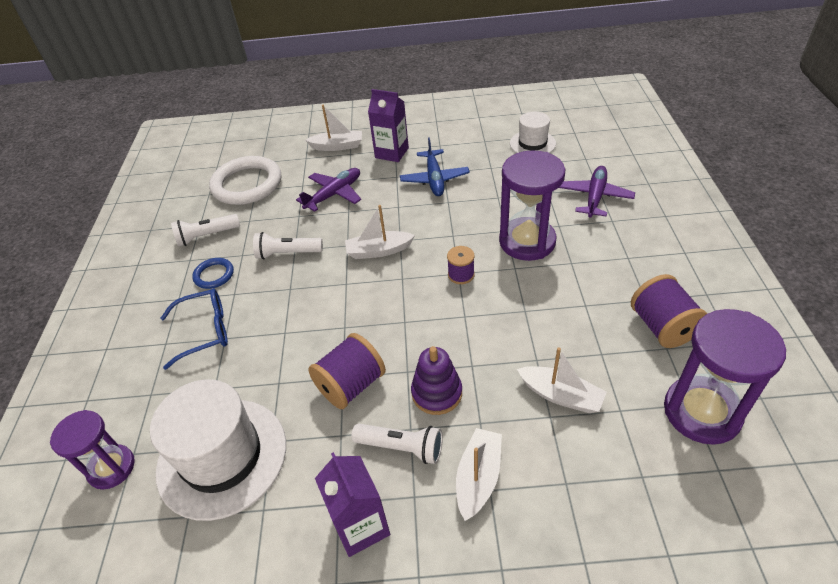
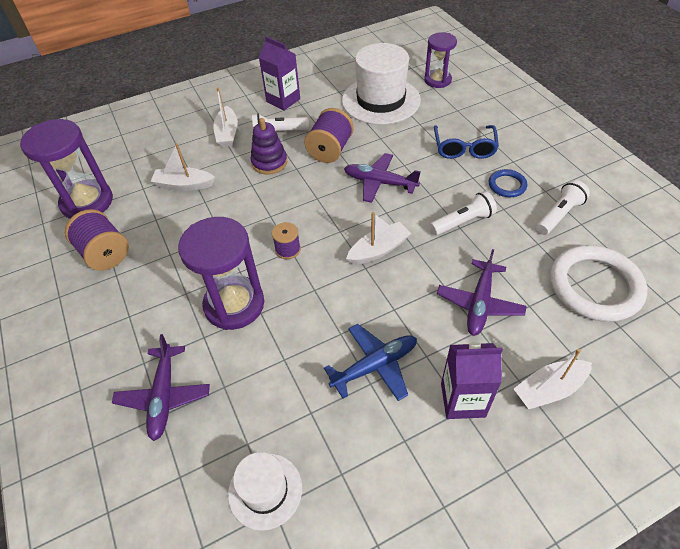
camera: 155 degrees right, 5 degrees up
(205, 331) = (464, 148): blue glasses -> blue glasses turned 45 degrees counterclockwise
(327, 318) = (379, 183): none -> purple plane
(434, 179) = (375, 366): blue plane -> blue plane turned 90 degrees clockwise

